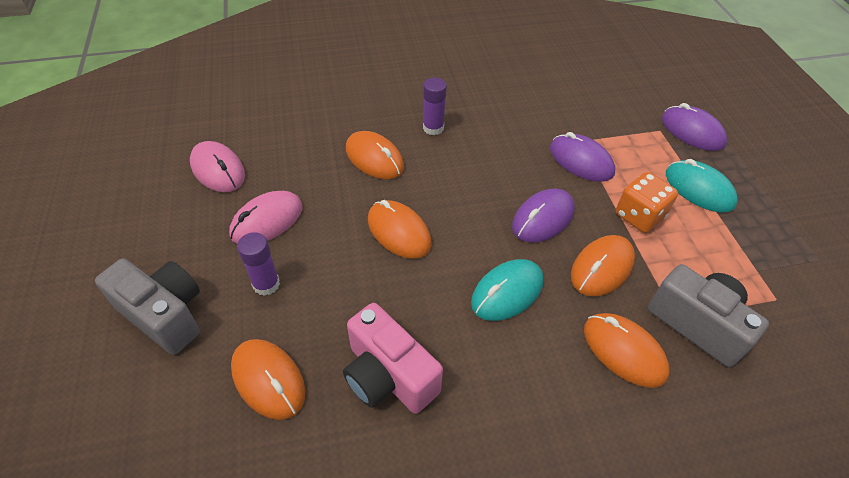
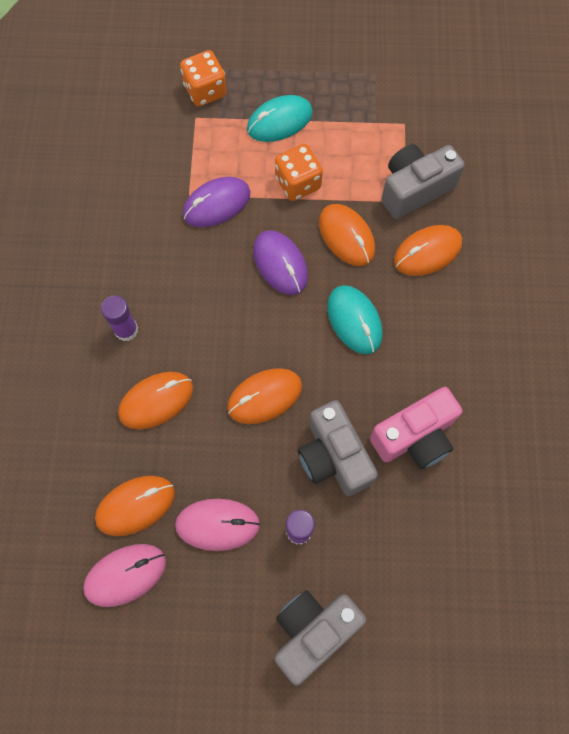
camera: 75 degrees left, 20 degrees up
(267, 221) = (217, 524): pink mouse -> pink mouse turned 60 degrees counterclockwise
(268, 380) = (400, 537): orange mouse -> orange mouse (135, 506)
(349, 300) = (333, 457): none -> grey camera
(692, 131) = (205, 91): purple mouse -> orange dice

